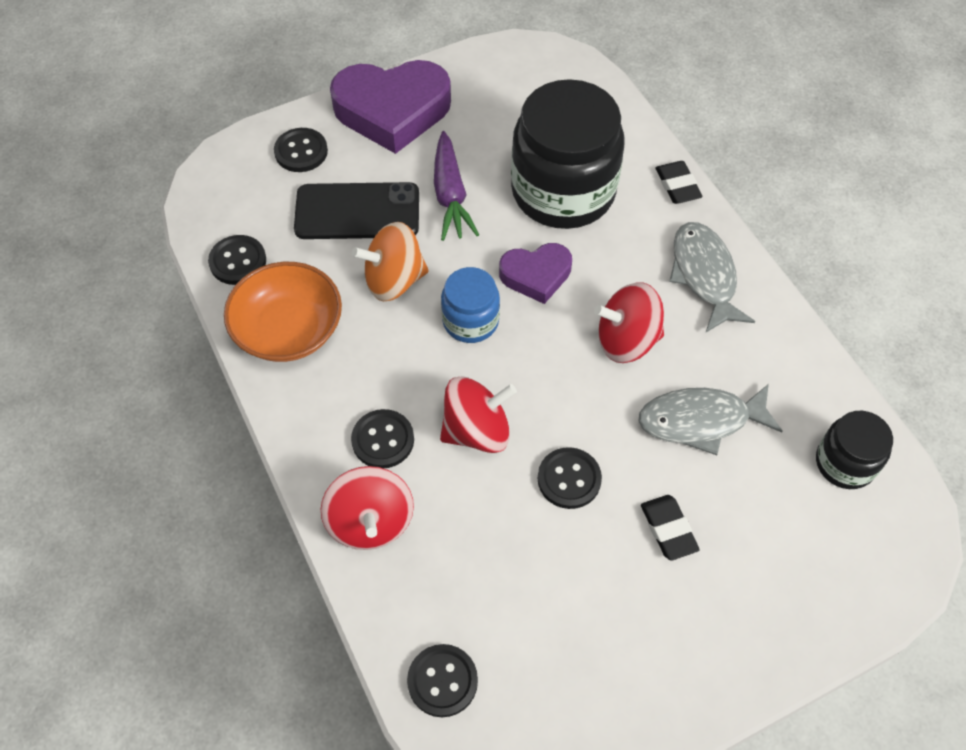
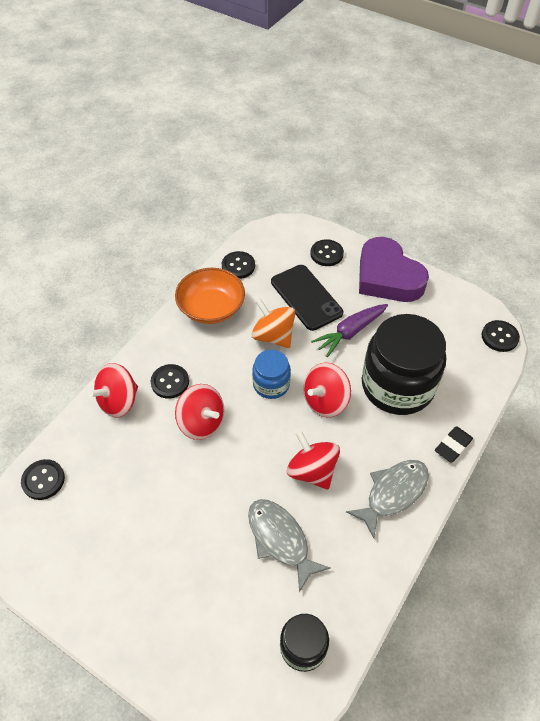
camera: 60 degrees right, 5 degrees down
(536, 275) = (325, 401): purple heart -> red spinning top
(569, 479) = (197, 484): black button -> black button (499, 337)
(668, 529) = (192, 554): black eraser -> none

